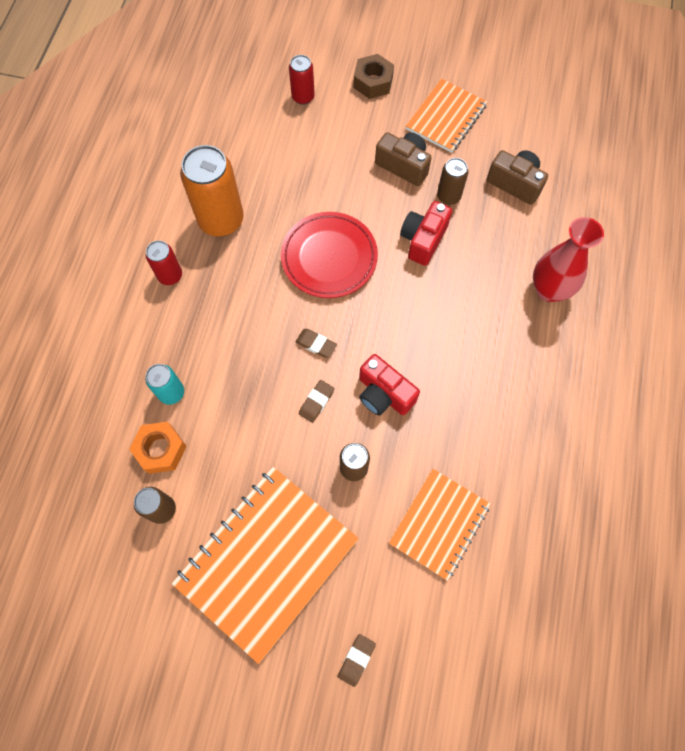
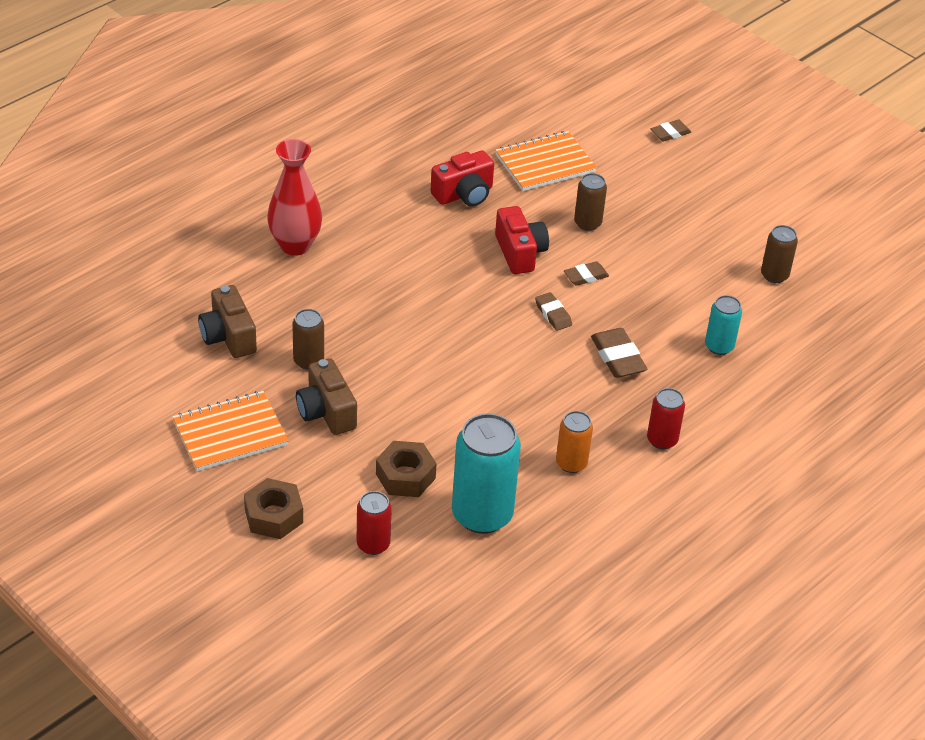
camera: 150 degrees left, 25 degrees down
(161, 450) = (753, 312): orange nut -> none
(221, 220) = (571, 463): orange can -> orange can, size x0.53
(243, 332) = (618, 357): none -> brown eraser
(253, 151) = (482, 514): none -> turquoise can
(267, 561) = (703, 208): orange notebook -> none
(319, 150) = (405, 476): none -> brown nut
(329, 257) = (482, 372): red plate -> none
(423, 240) = (373, 339): red camera -> red camera (464, 194)

